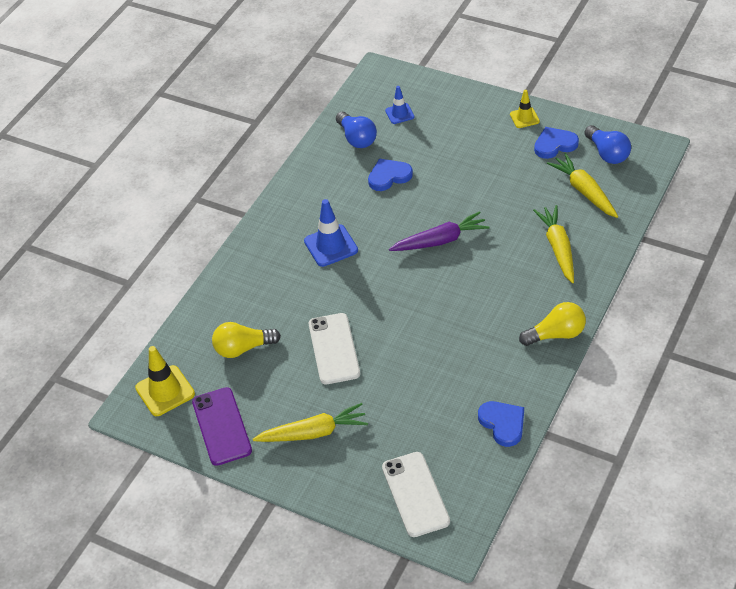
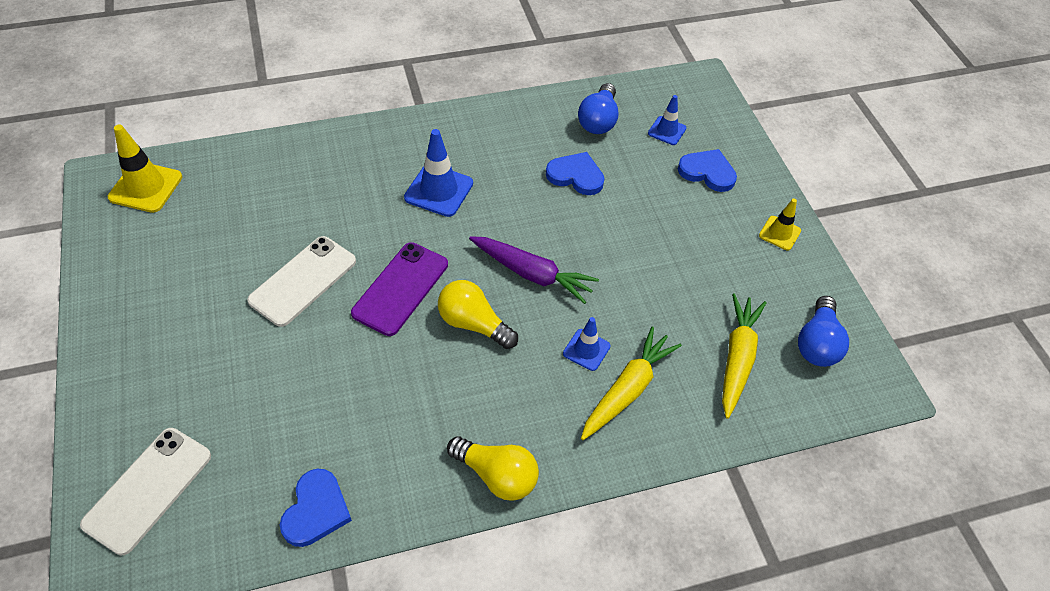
camera: 40 degrees right, 5 degrees up
(222, 426) = (130, 257): purple phone -> purple phone (401, 288)
(243, 348) = (245, 209): yellow light bulb -> yellow light bulb (474, 324)
(313, 432) = (174, 337): yellow carrot -> none
(516, 249) = (586, 350): none -> blue traffic cone
(554, 144) = (773, 285): blue heart -> blue heart (707, 172)

